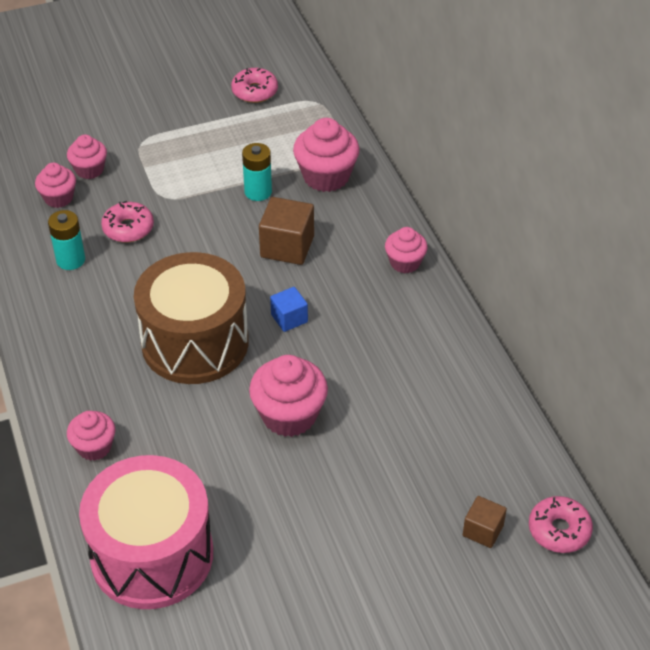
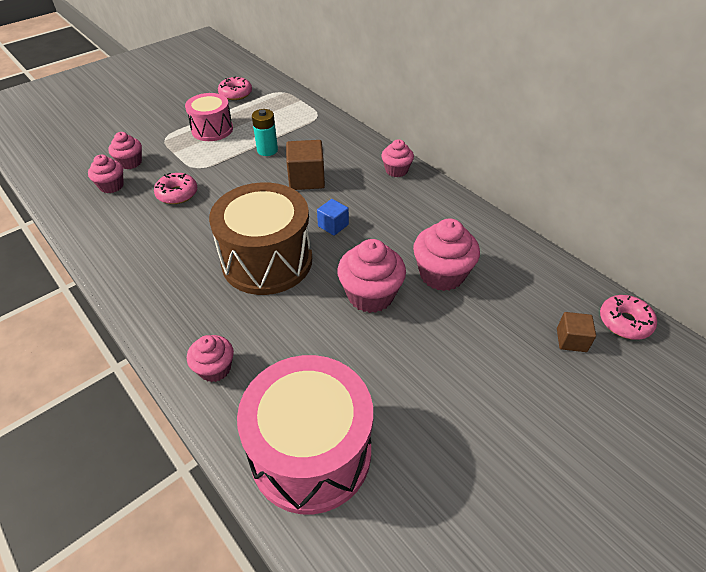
camera: 20 degrees left, 0 degrees up
(71, 260) = (137, 226): turquoise battery -> none
(203, 143) = (212, 129): none -> pink drum
(326, 176) = (311, 131): pink cupcake -> pink cupcake (442, 274)

